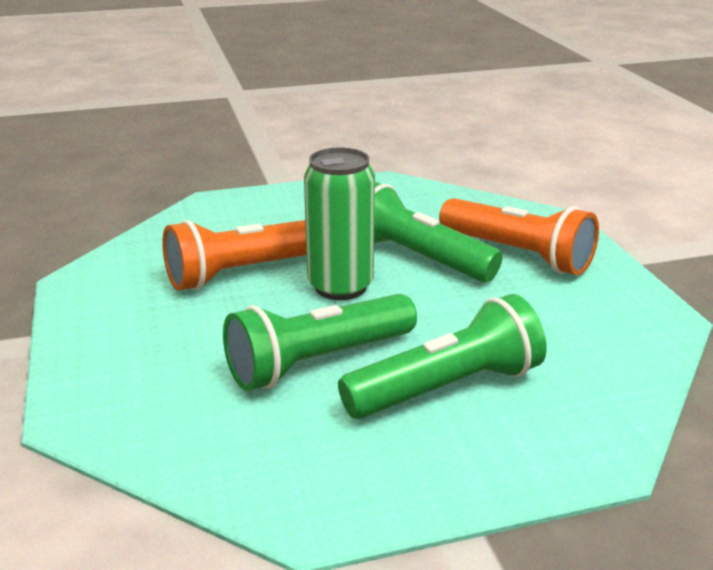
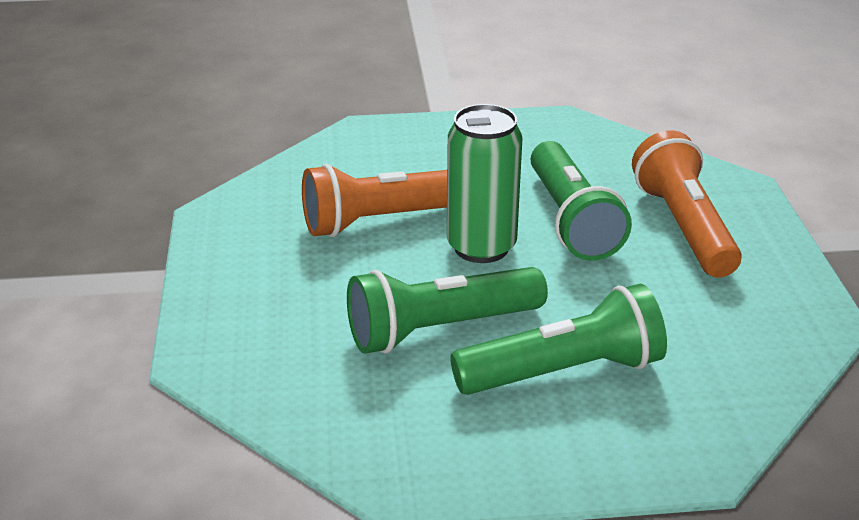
camera: 10 degrees right, 5 degrees up
(416, 257) = (571, 220): green flashlight -> green flashlight turned 150 degrees counterclockwise
(517, 254) = (684, 227): orange flashlight -> orange flashlight turned 150 degrees counterclockwise

